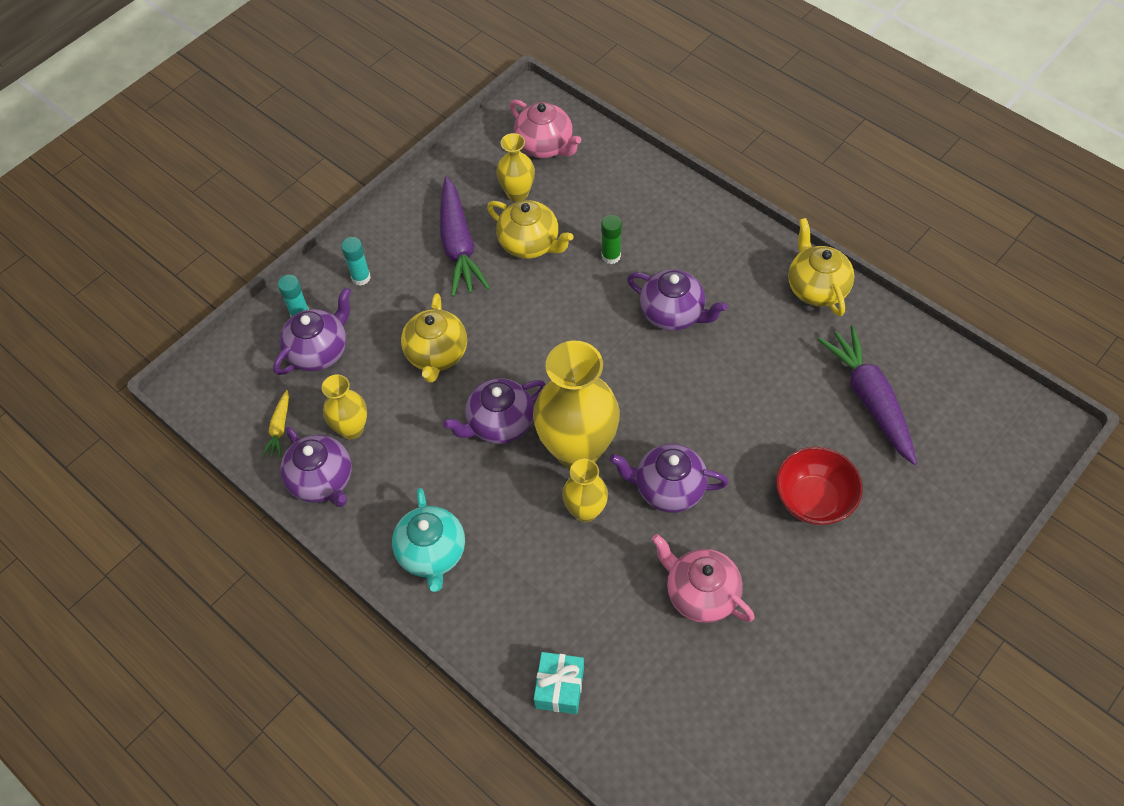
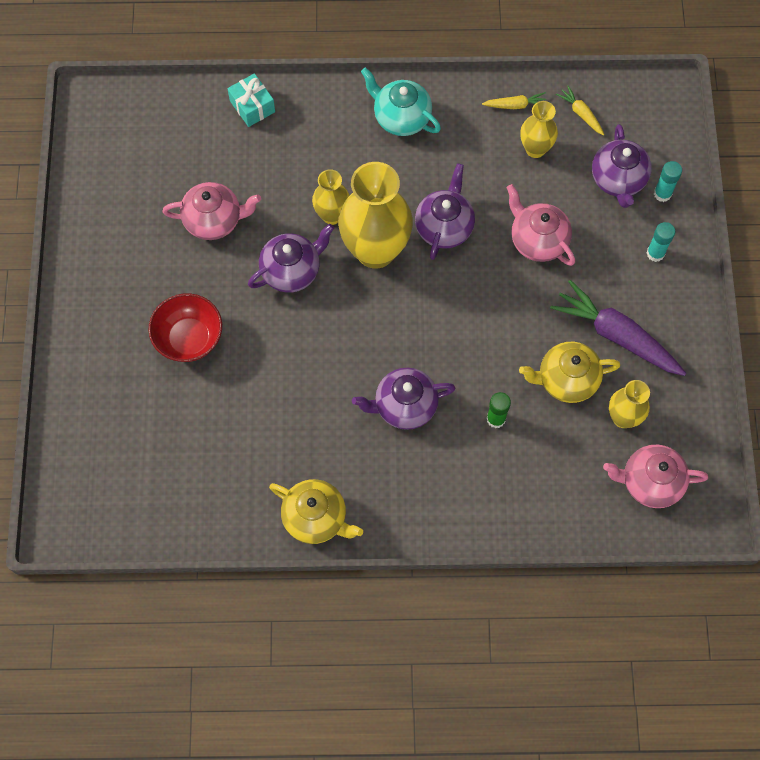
camera: 135 degrees right, 10 degrees up
(322, 481) = (515, 105): purple teapot -> yellow carrot
(436, 355) = (537, 240): yellow teapot -> pink teapot
(869, 399) = (205, 448): purple carrot -> none

